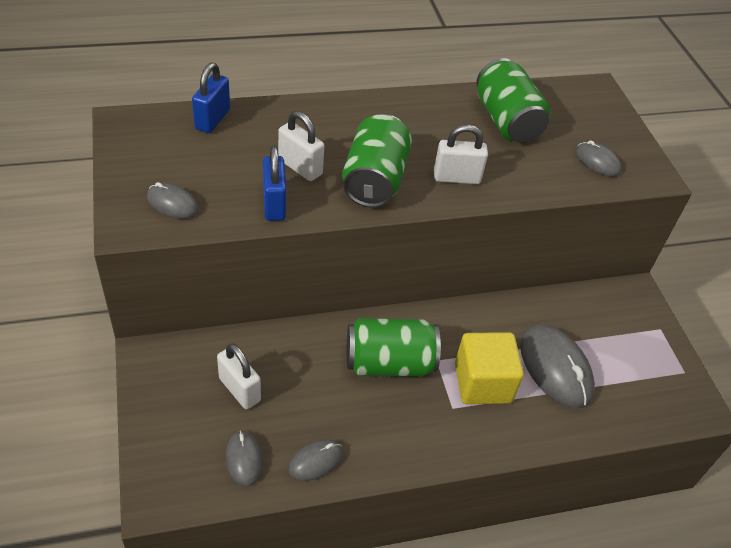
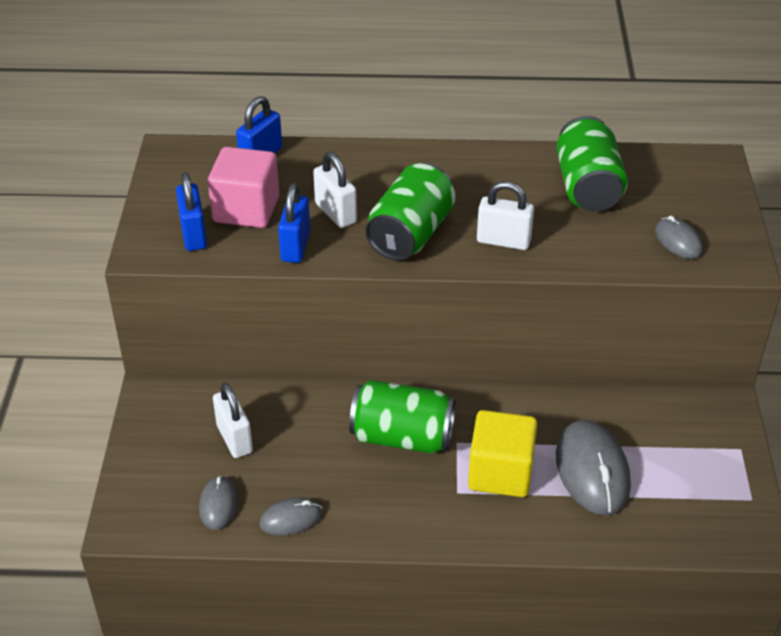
camera: 20 degrees right, 5 degrees down
(172, 203) = (193, 235): grey mouse -> blue padlock
(215, 172) = (246, 209): none -> pink cube

